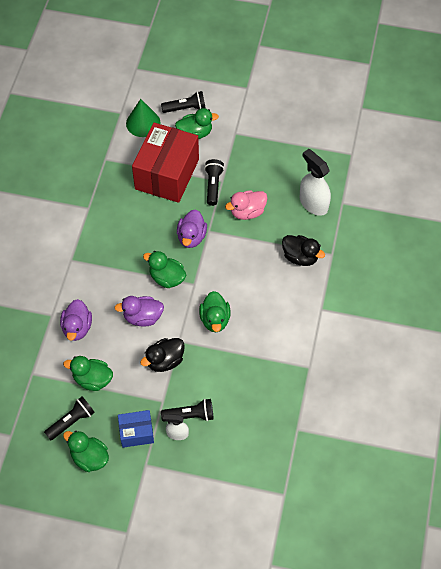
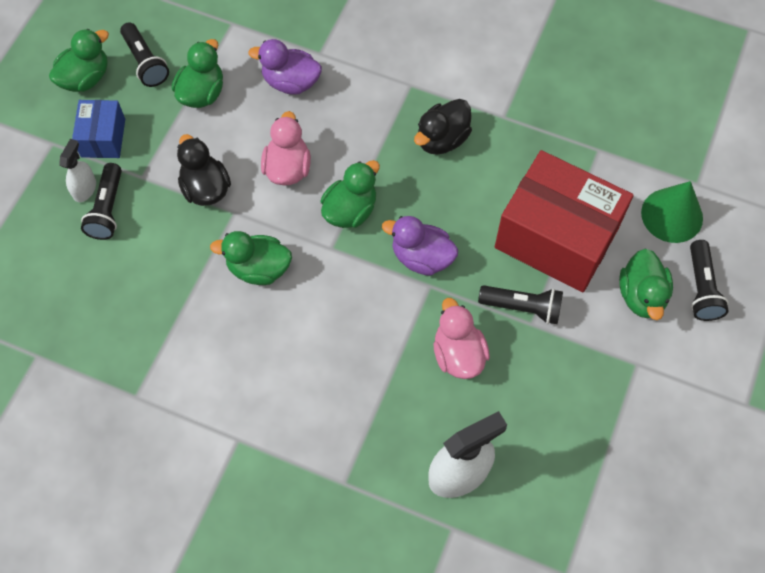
camera: 100 degrees right, 5 degrees up
(143, 317) = (287, 168): purple duck -> pink duck
(300, 257) = (348, 426): black duck -> black duck (442, 139)

